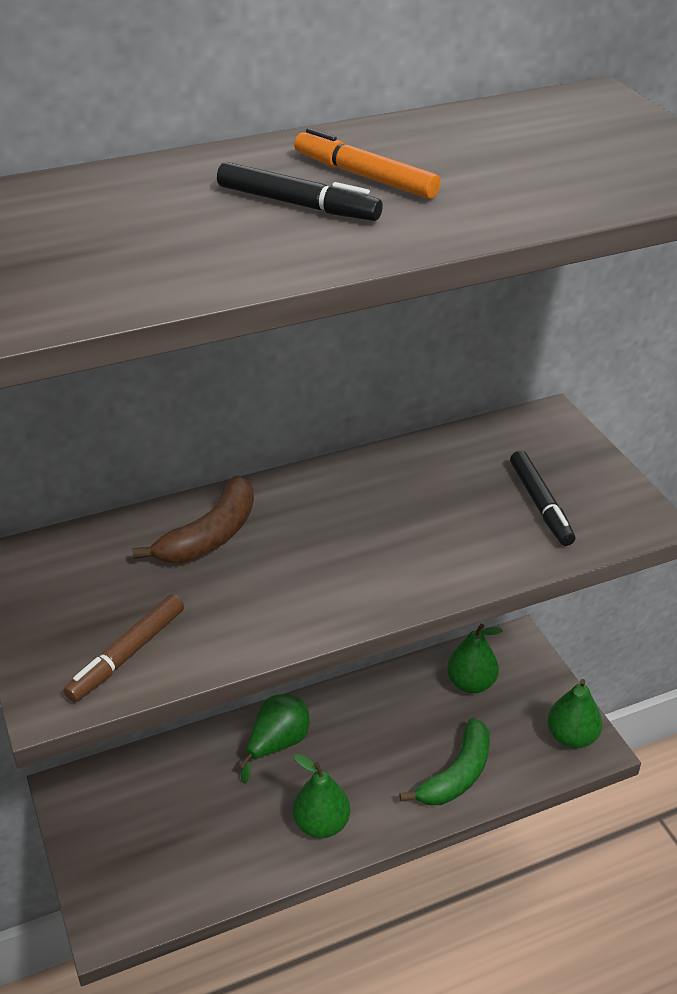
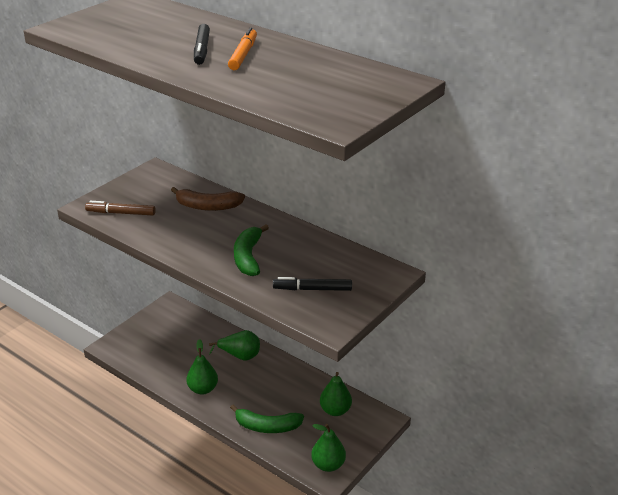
camera: 60 degrees right, 5 degrees down
(406, 540) = (248, 257): none -> green banana
(540, 504) = (312, 289): black marker -> black marker turned 45 degrees clockwise

